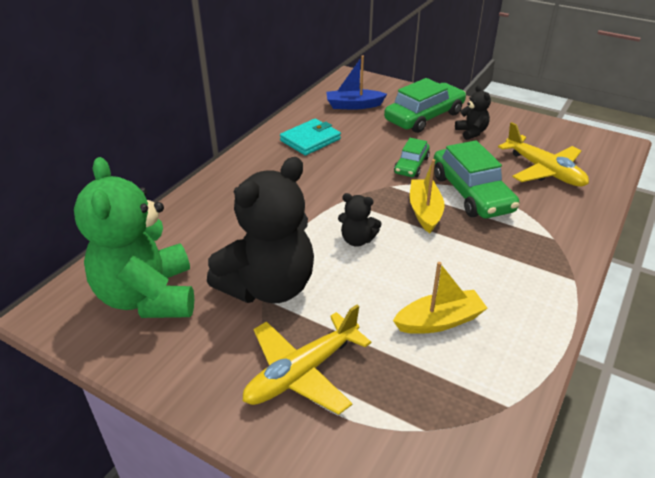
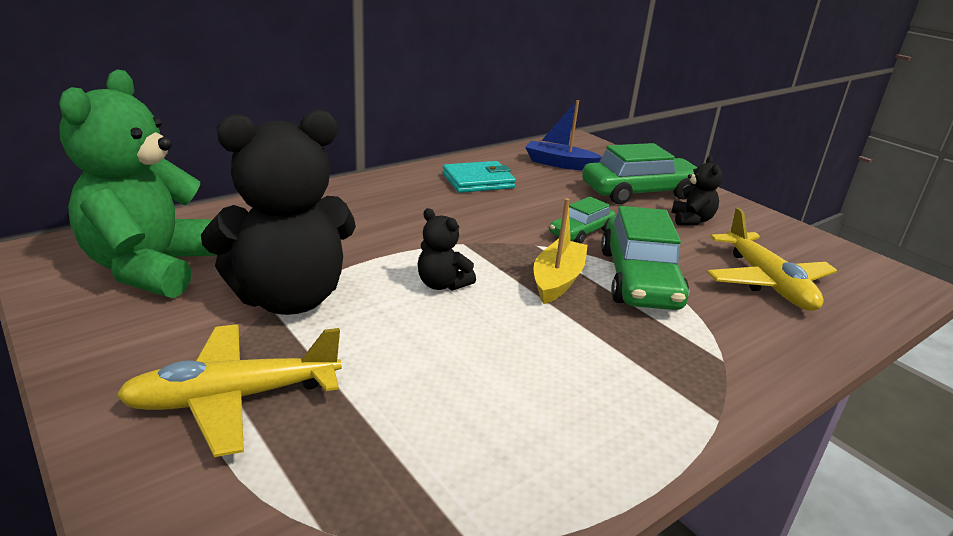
camera: 20 degrees right, 10 degrees down
(439, 321) = (467, 403): yellow boat -> none

